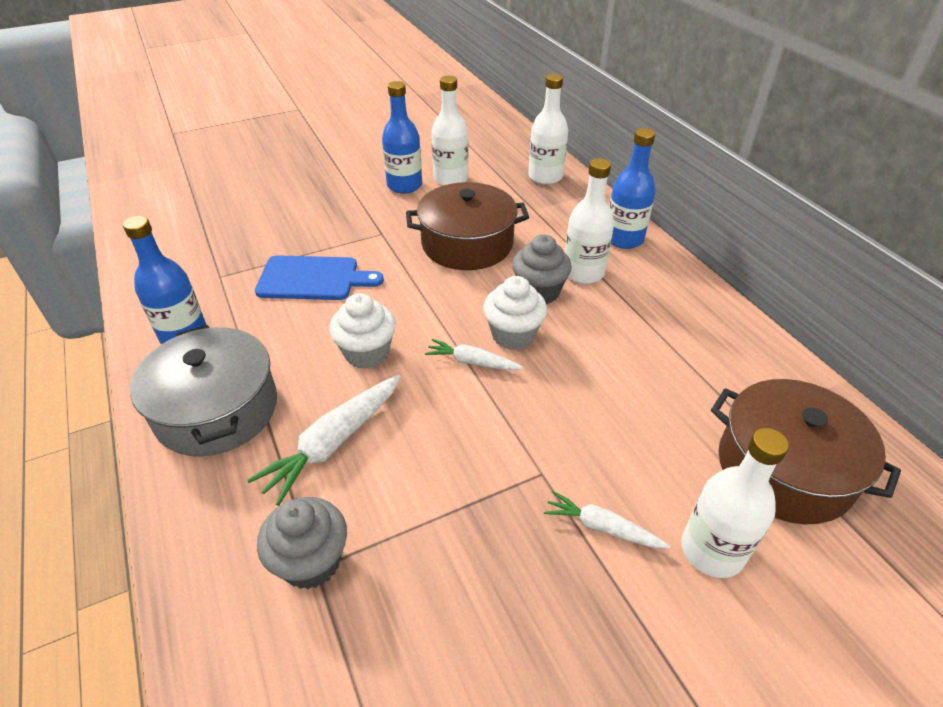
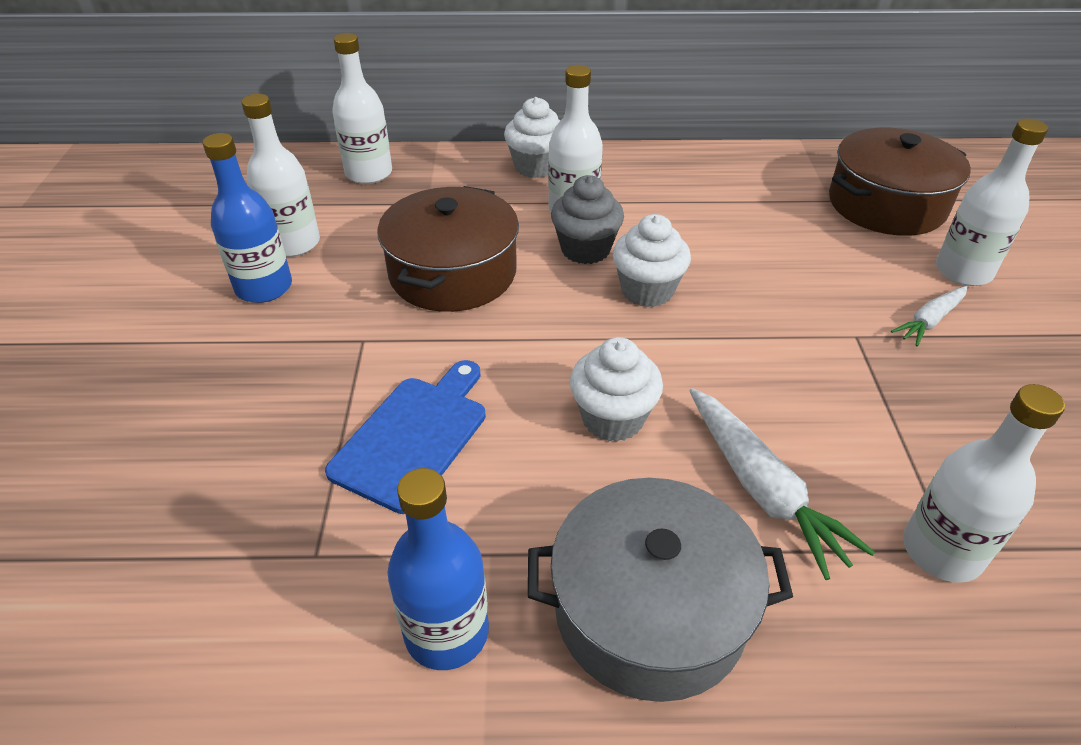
camera: 65 degrees left, 0 degrees up
(311, 562) = (941, 551): grey cupcake -> white bottle
(472, 362) = (675, 334): white carrot -> none
(624, 239) = (536, 167): blue bottle -> white cupcake

